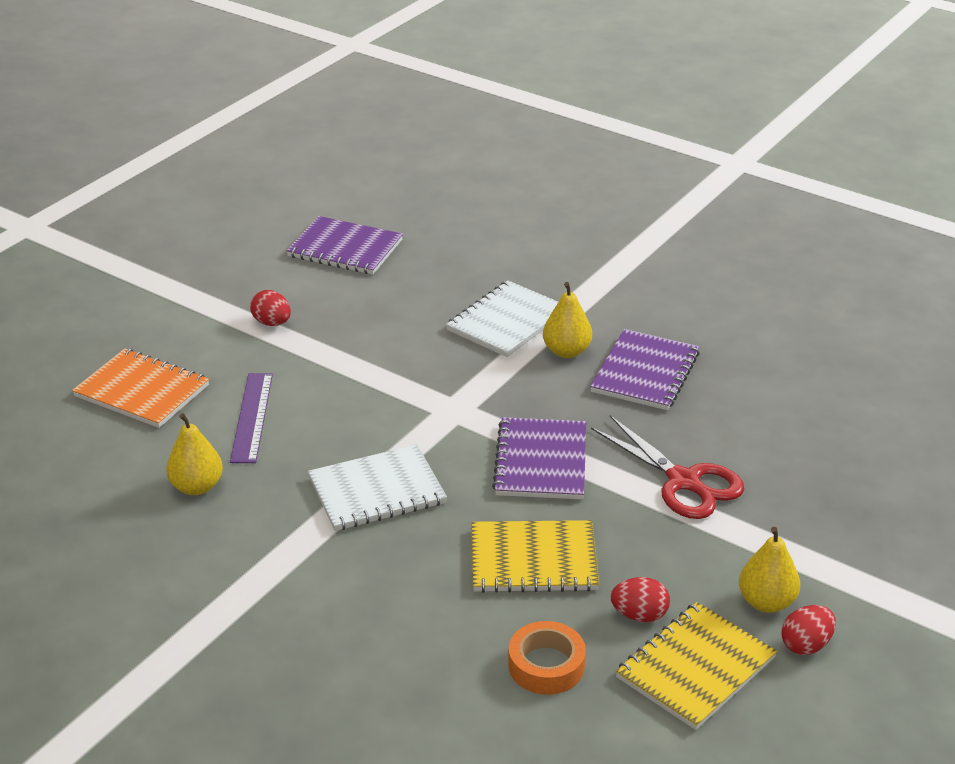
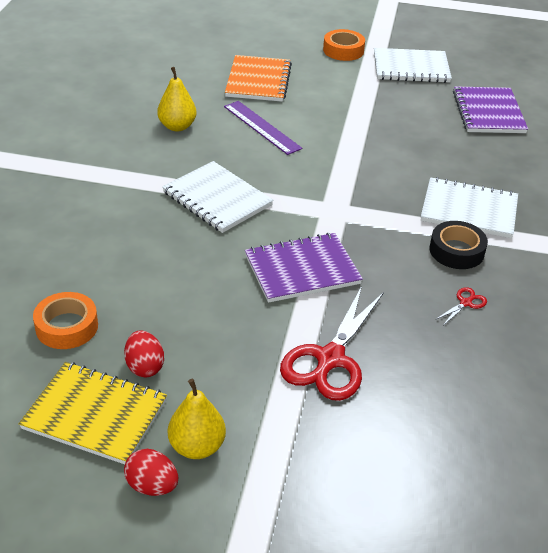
camera: 65 degrees right, 5 degrees up
(128, 304) = (343, 50): none -> orange tape
(212, 268) = (411, 68): none -> white notebook
(252, 417) = (261, 127): purple ruler -> purple ruler turned 75 degrees clockwise
(272, 323) = (370, 107): red egg -> none
(533, 559) = (182, 293): yellow notebook -> none
(566, 351) = (456, 251): yellow pear -> black tape
(645, 372) = (465, 303): purple notebook -> red scissors

